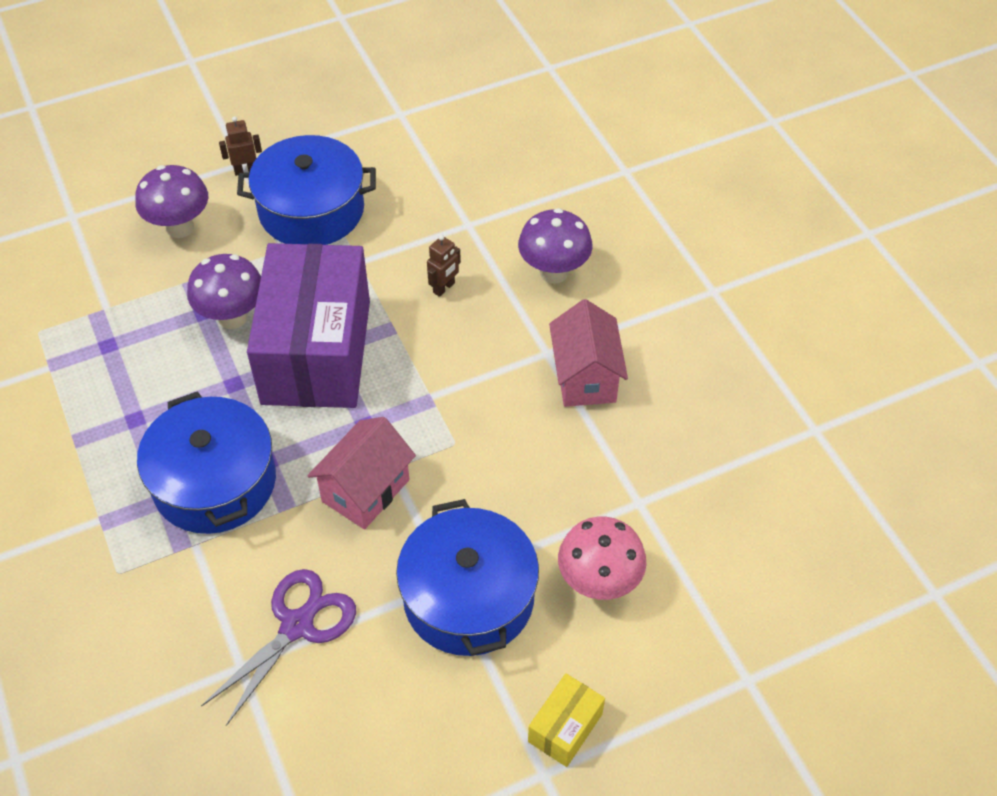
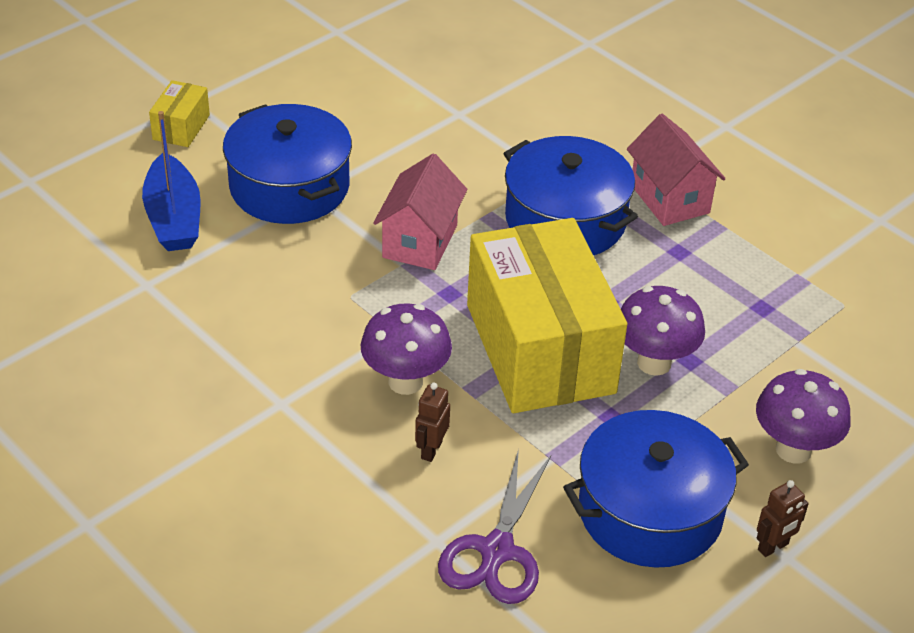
camera: 160 degrees right, 10 degrees down
(297, 625) = (428, 143): purple scissors -> purple scissors (496, 550)
(317, 352) = (539, 348): purple box -> yellow box
(553, 272) = (301, 500): purple mushroom -> purple mushroom (405, 381)
(585, 377) = (229, 386): pink house -> pink house (669, 199)
(598, 583) = (173, 218): pink mushroom -> blue boat

